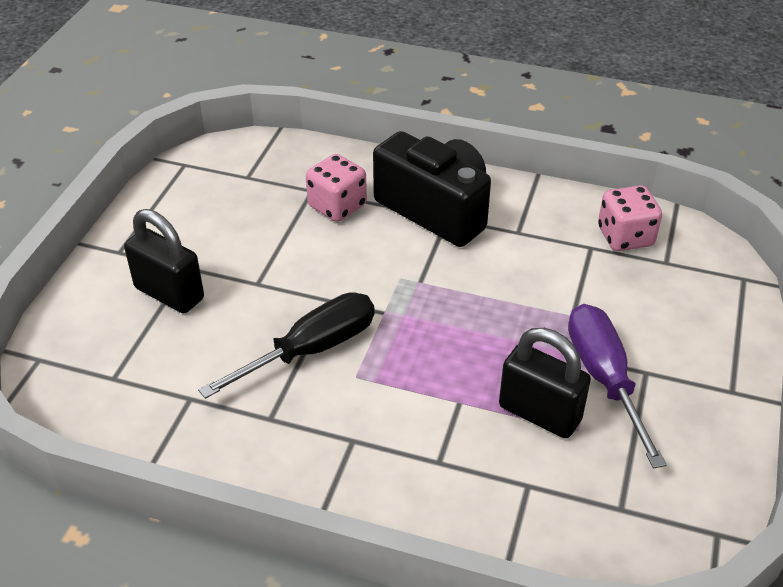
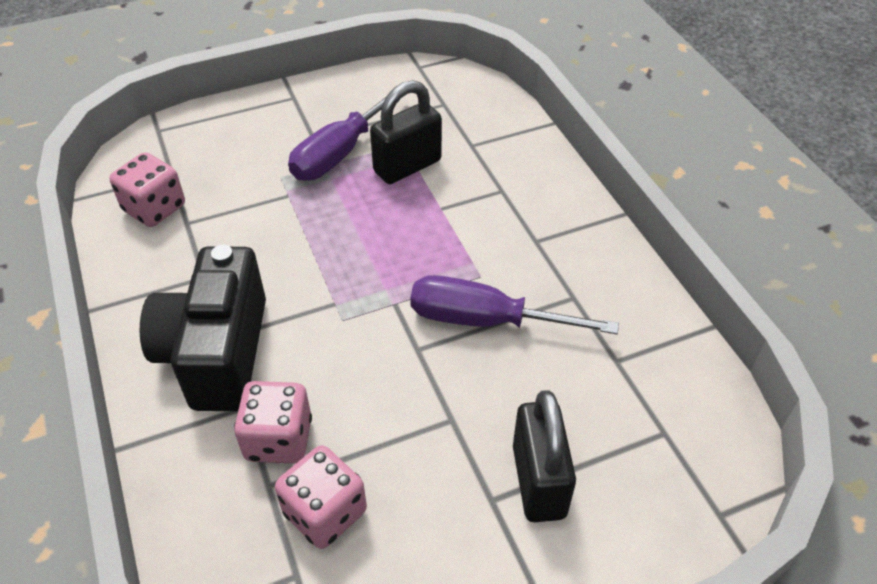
camera: 130 degrees left, 5 degrees up
(267, 201) = (325, 512): none -> pink dice
(310, 350) = (486, 320): black screwdriver -> purple screwdriver
(539, 413) = (407, 166): black padlock -> black padlock turned 60 degrees clockwise

